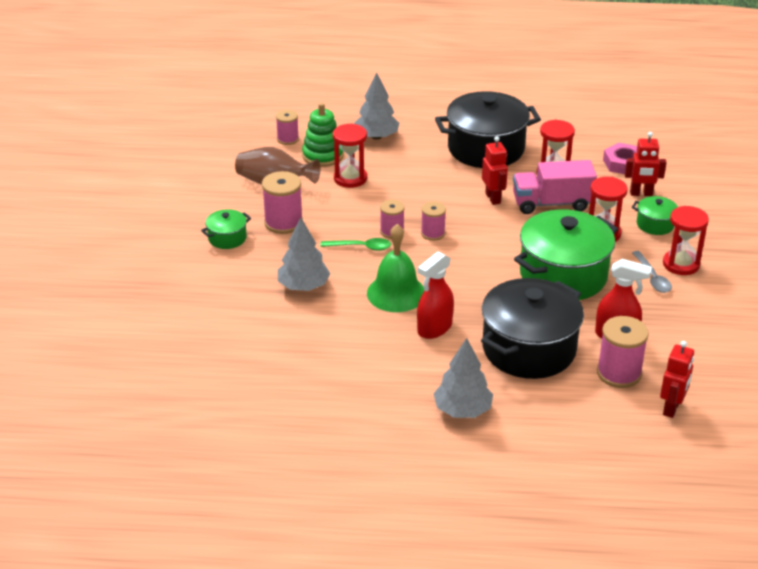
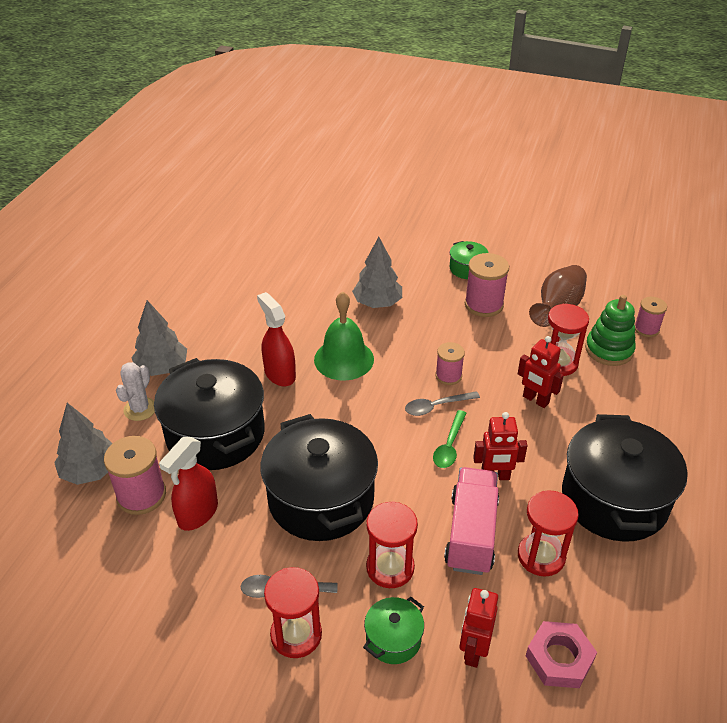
camera: 105 degrees right, 5 degrees up
(361, 247) = (427, 349): green spoon -> green spoon (449, 446)
(376, 137) = (650, 400): grey tree -> grey tree (90, 471)
(433, 233) = (436, 406): pink spool -> grey spoon
(525, 407) = (140, 409): none -> white cactus
(563, 275) = (321, 499): green pot -> black pot
(671, 408) = (67, 522): red robot -> red robot (535, 400)

